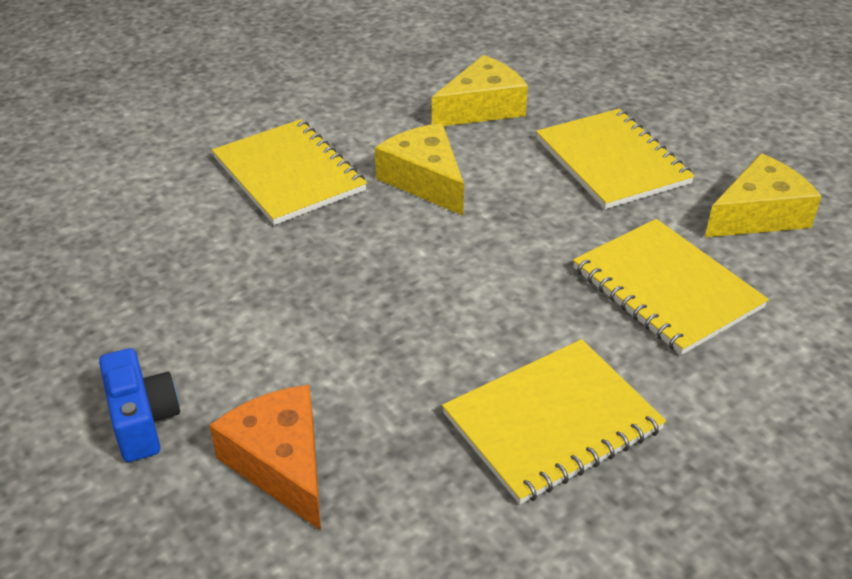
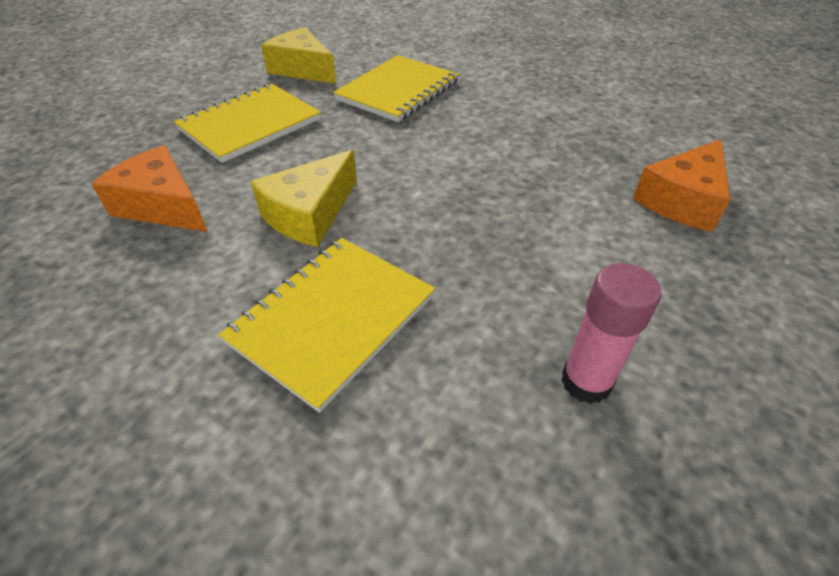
camera: 110 degrees left, 5 degrees up
(137, 278) = (586, 382): none -> pink glue stick
(143, 421) = (730, 286): blue camera -> none
(482, 108) = (163, 205): yellow cheese -> orange cheese
(552, 422) = (545, 112): yellow notebook -> none

